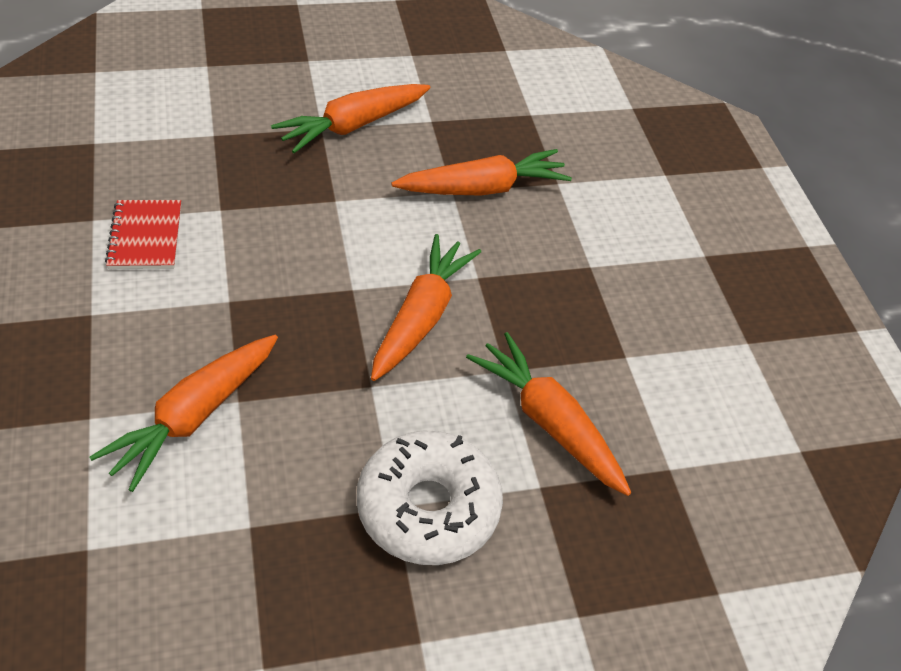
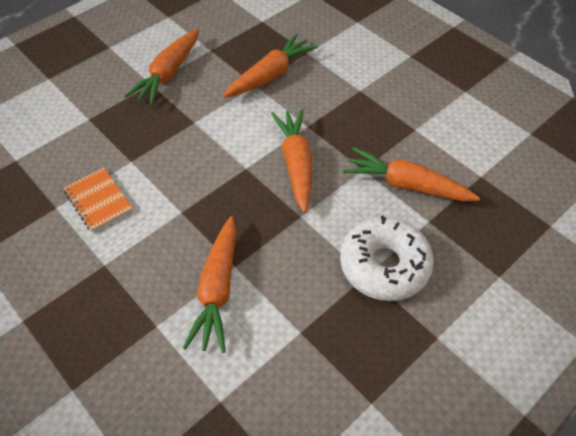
camera: 25 degrees left, 5 degrees up
(145, 237) = (98, 201): red notebook -> orange notebook

